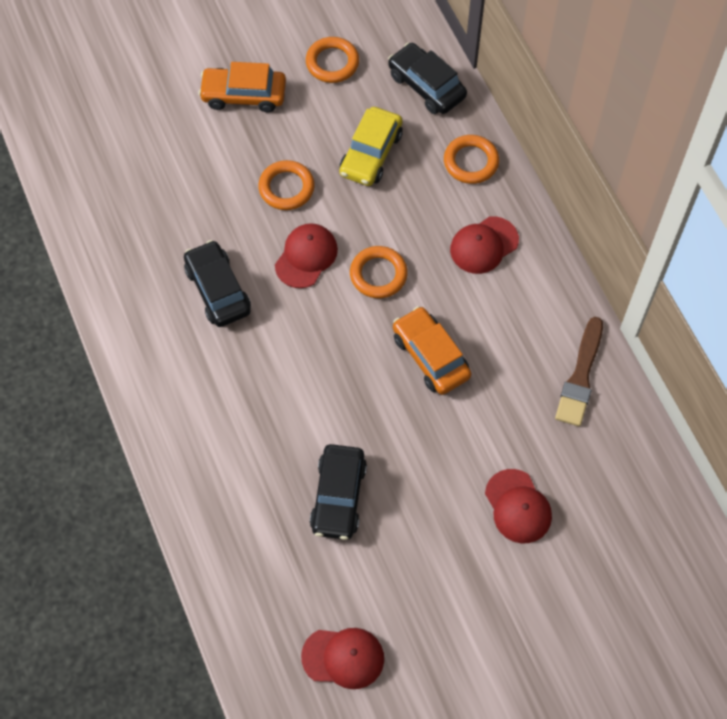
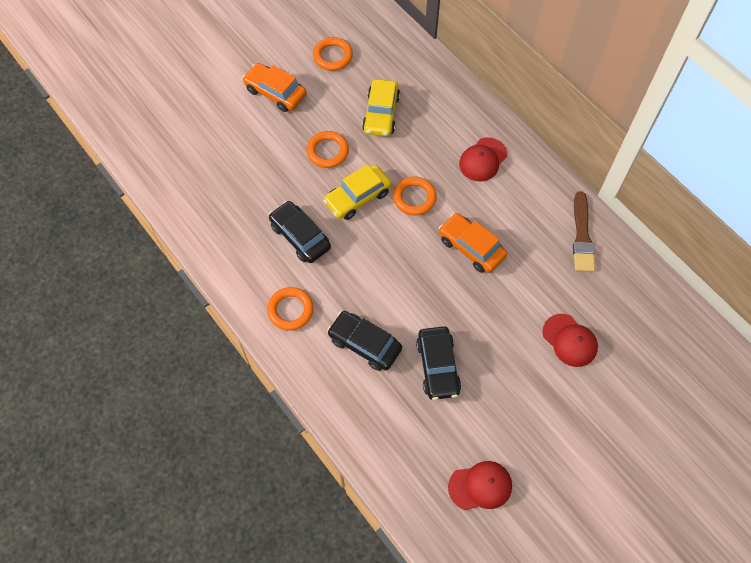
camera: 15 degrees left, 0 degrees up
(243, 95) = (275, 92): orange car -> orange car turned 45 degrees clockwise
(306, 257) = (358, 197): red cap -> yellow car
(426, 86) = (405, 58): black car -> black car (364, 344)
(471, 162) = (454, 103): orange ring -> orange ring (290, 310)

